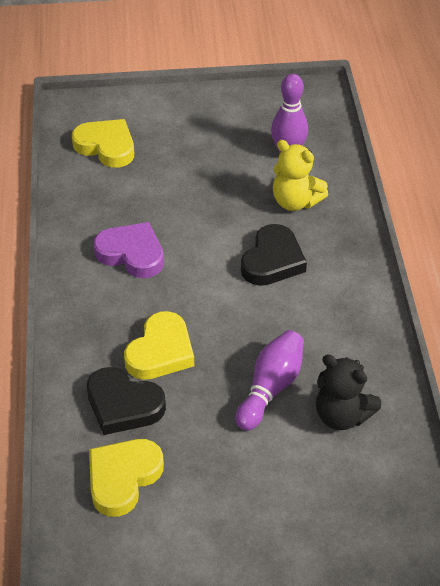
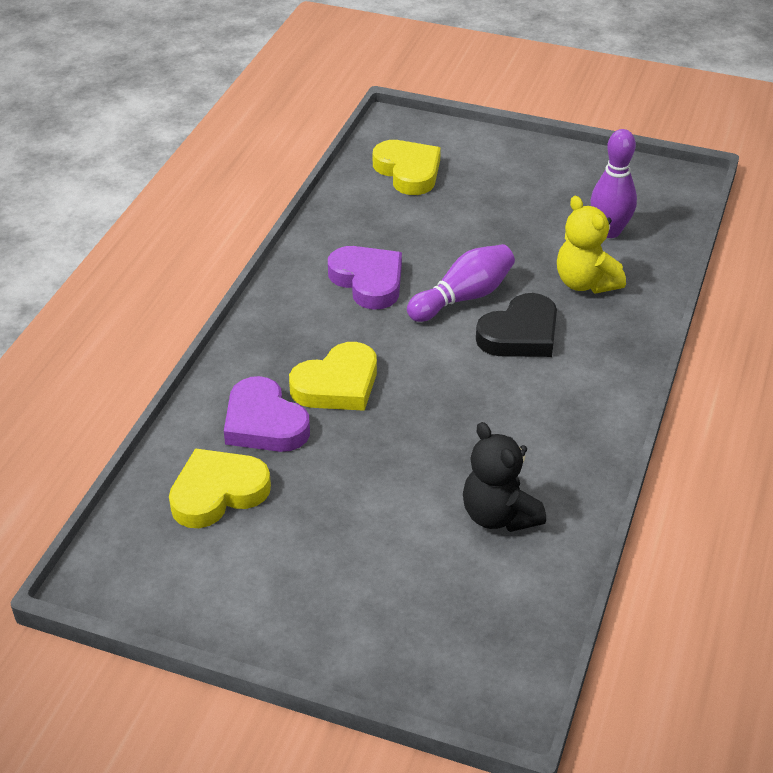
camera: 25 degrees right, 5 degrees down
(123, 405) = (264, 423): black heart -> purple heart
(270, 388) = (434, 460): purple bowling pin -> purple bowling pin (463, 297)

